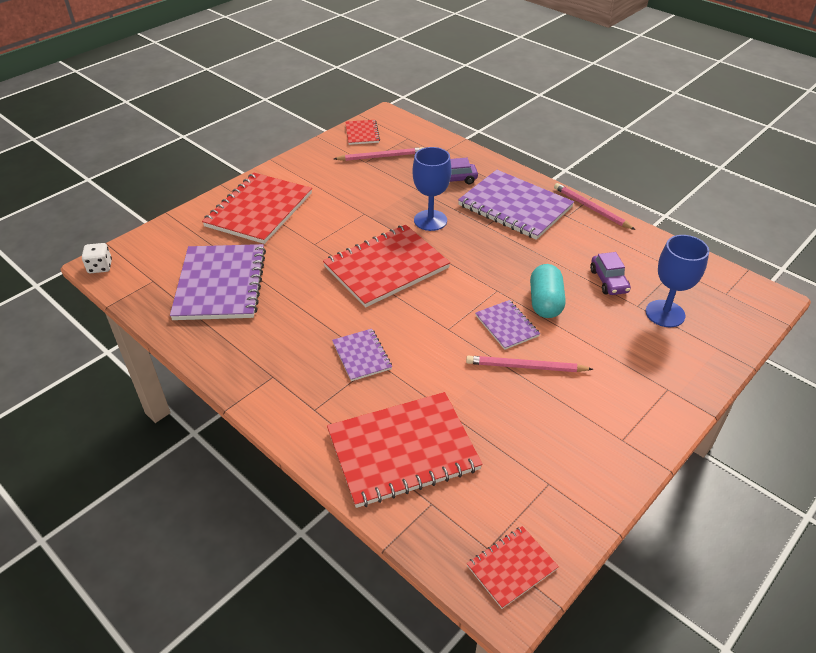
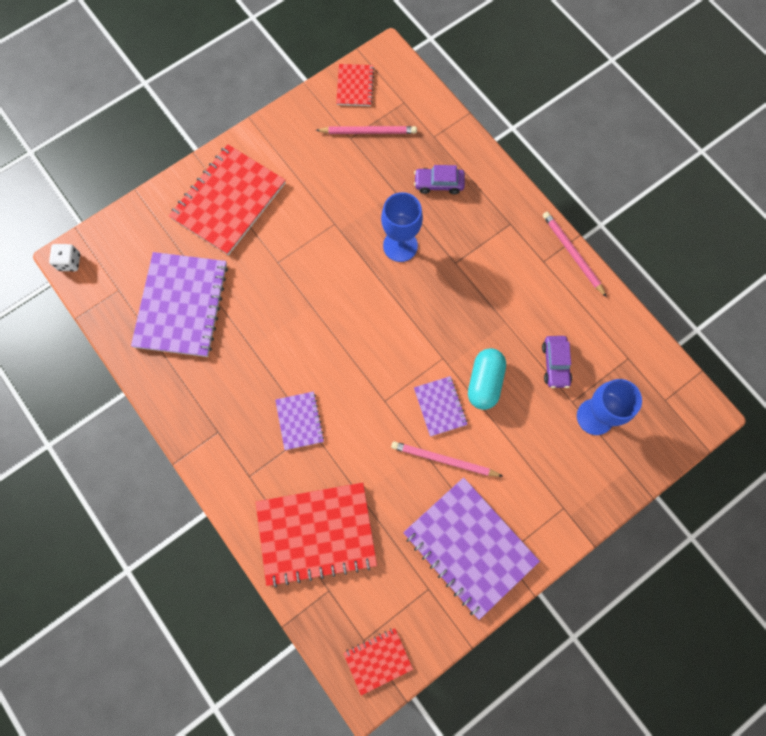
camera: 10 degrees right, 30 degrees up
(386, 267) = (342, 308): red notebook -> none
(515, 206) = (493, 238): purple notebook -> purple notebook (470, 547)

